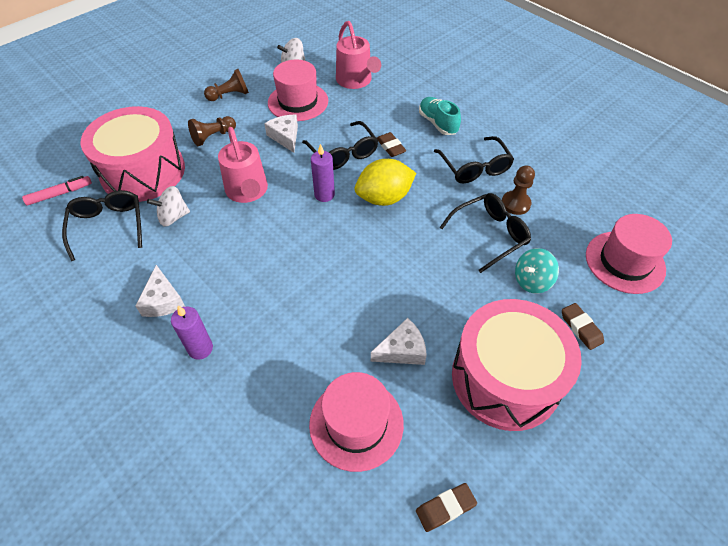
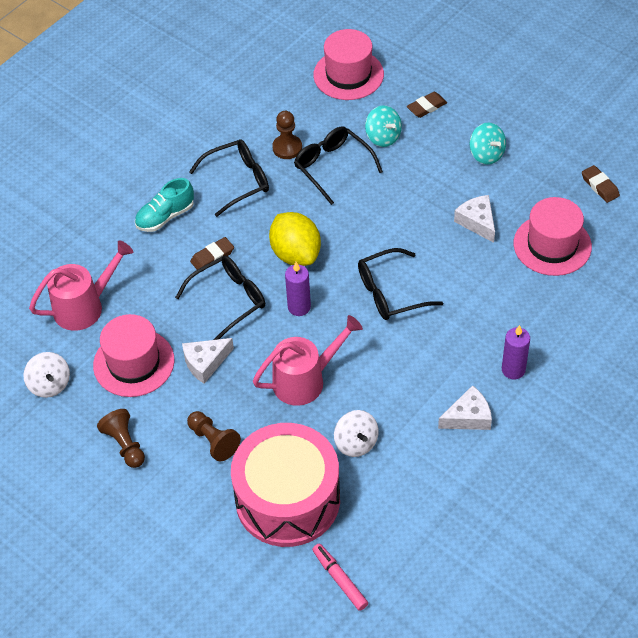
camera: 95 degrees left, 0 degrees up
(108, 226) = (382, 504): black glasses -> black glasses (391, 292)
(505, 378) = (486, 154): pink drum -> turquoise spinning top

